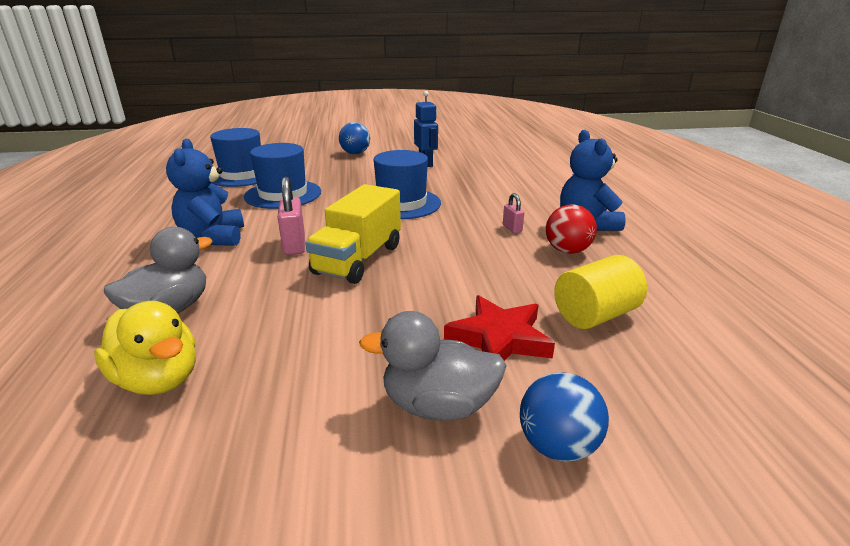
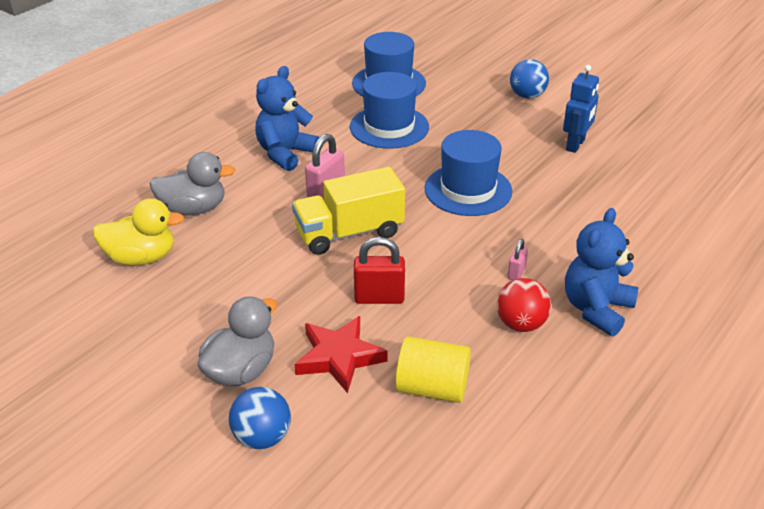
camera: 45 degrees right, 10 degrees up
(158, 379) = (141, 257): yellow duck -> yellow duck turned 90 degrees counterclockwise
(438, 405) = (241, 370): grey duck -> grey duck turned 75 degrees clockwise
(454, 284) = (379, 297): none -> red padlock

